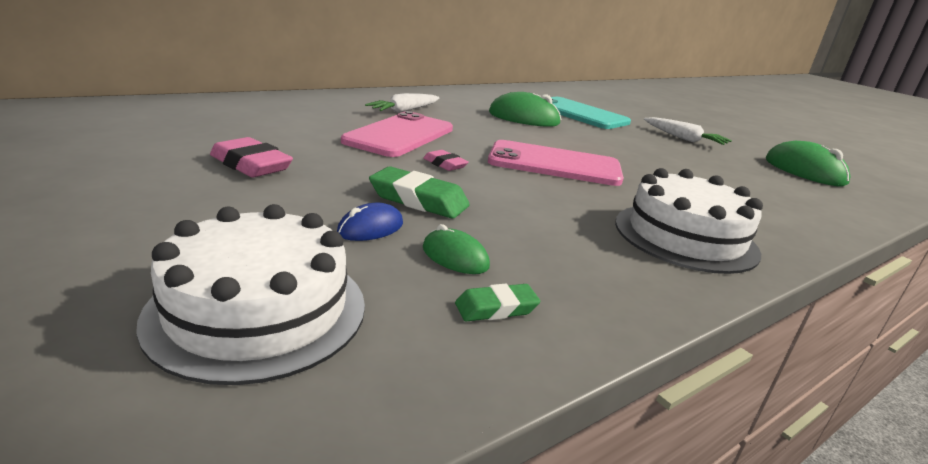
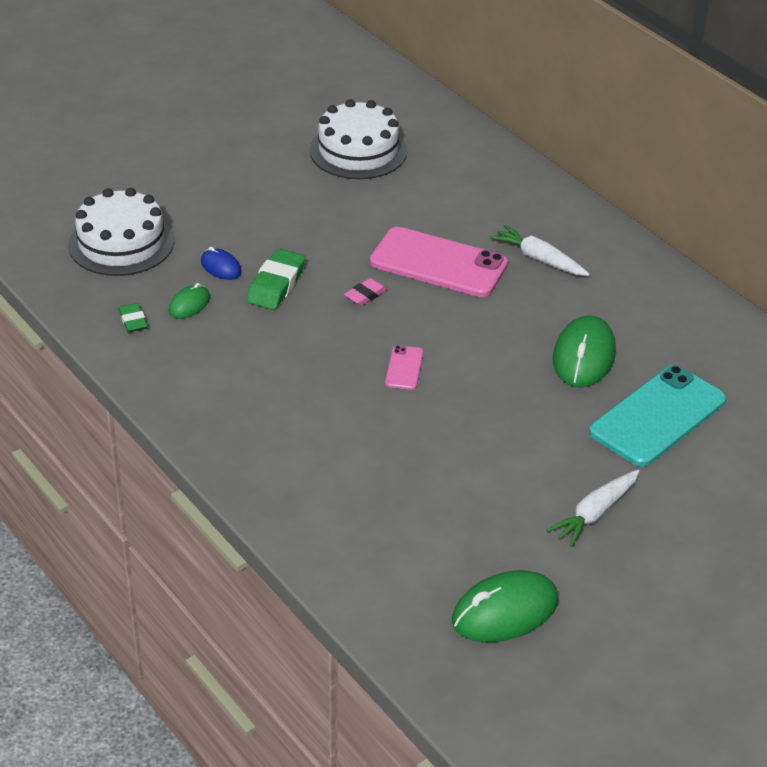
camera: 90 degrees right, 15 degrees up
(251, 165) = (313, 199): pink eraser -> none
(554, 164) = (404, 368): pink phone -> pink phone, size x0.44
(685, 236) = (253, 429): white cake -> white cake (358, 151)

